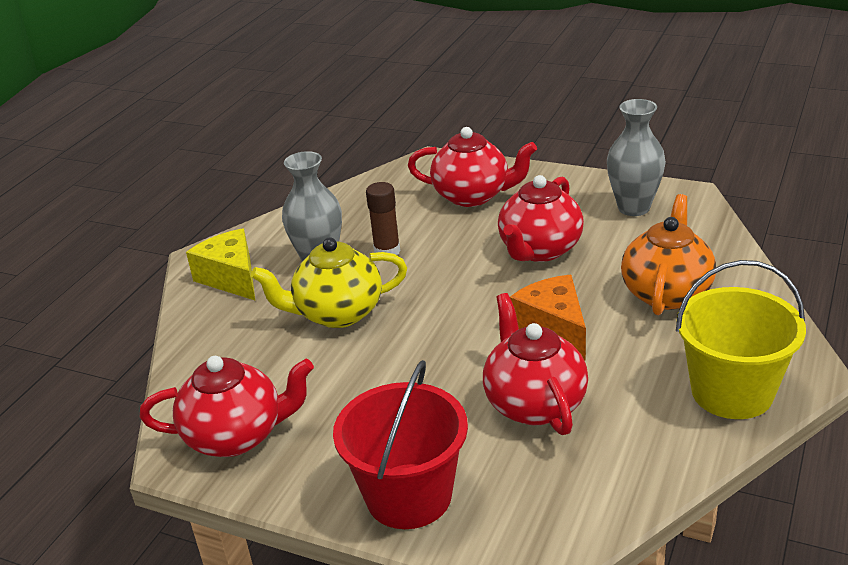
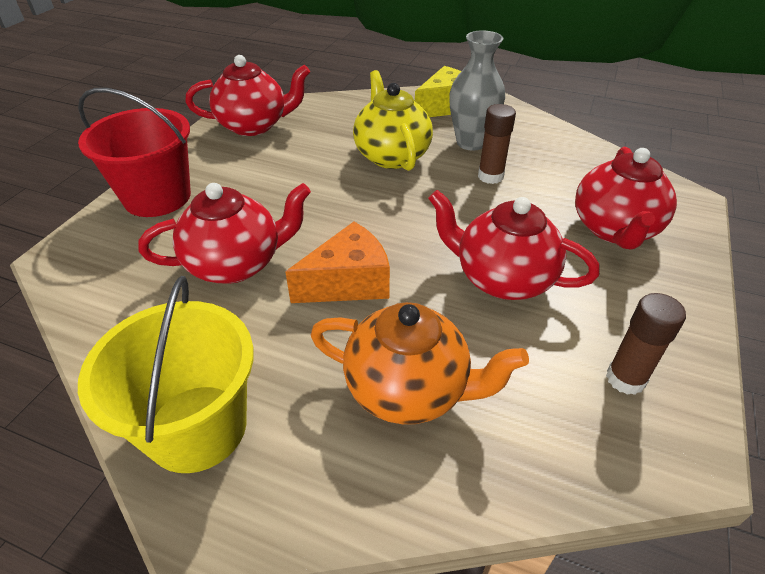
camera: 85 degrees right, 10 degrees up
(236, 436) = (254, 125): red teapot -> red teapot turned 90 degrees counterclockwise
(633, 208) = (625, 379): grey vase -> brown glue stick

